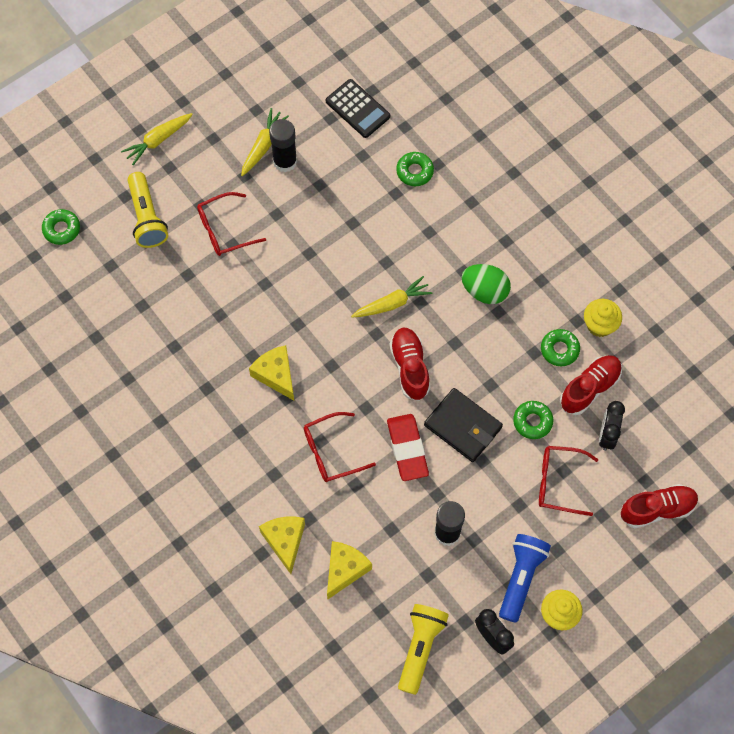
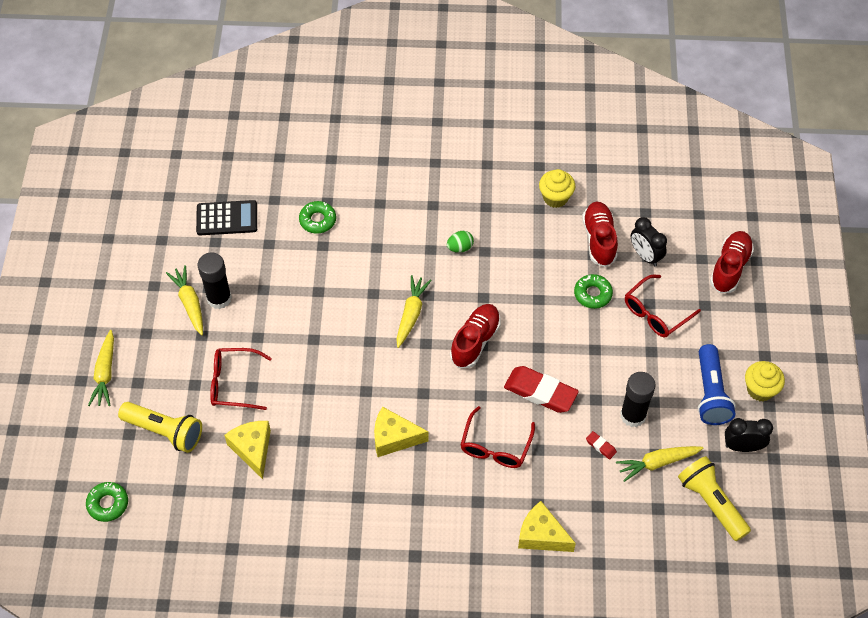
camera: 50 degrees left, 10 degrees down
(224, 230) = (233, 383): red glasses -> red glasses turned 75 degrees clockwise
(345, 570) = (602, 509): yellow cheese -> yellow cheese (252, 449)
(398, 529) = (600, 446): none -> red eraser
(410, 367) = (475, 341): red shoe -> red shoe turned 90 degrees clockwise
(420, 582) = (657, 463): none -> yellow carrot
(463, 426) = (555, 341): black wallet -> none
(485, 291) = (460, 247): green egg -> green egg, size x0.58
(521, 578) = (710, 393): blue flashlight -> blue flashlight turned 150 degrees counterclockwise
(559, 349) = (551, 236): green donut -> none

